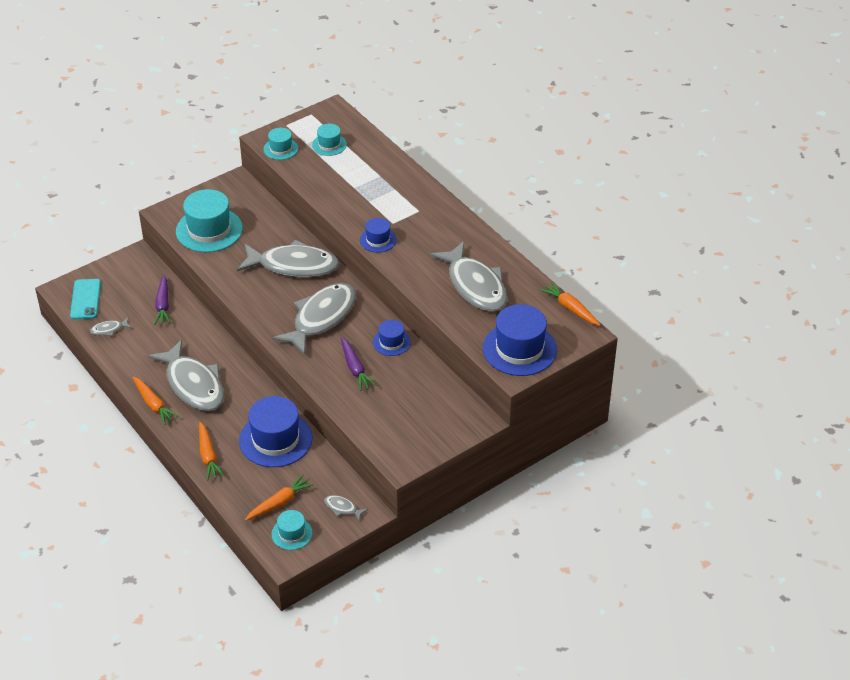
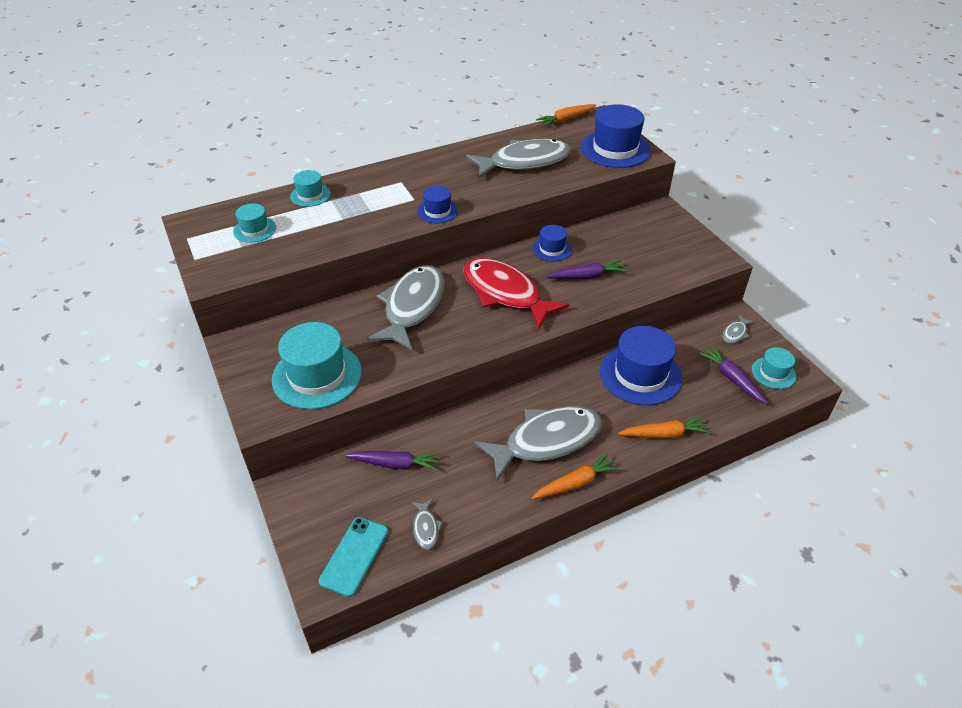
camera: 80 degrees left, 0 degrees up
(85, 299) = (354, 556): turquoise phone -> turquoise phone turned 75 degrees counterclockwise
(279, 503) = (732, 379): orange carrot -> purple carrot
(280, 149) = (239, 267): turquoise hat -> turquoise hat (310, 195)
(321, 318) = (505, 293): grey fish -> red fish

